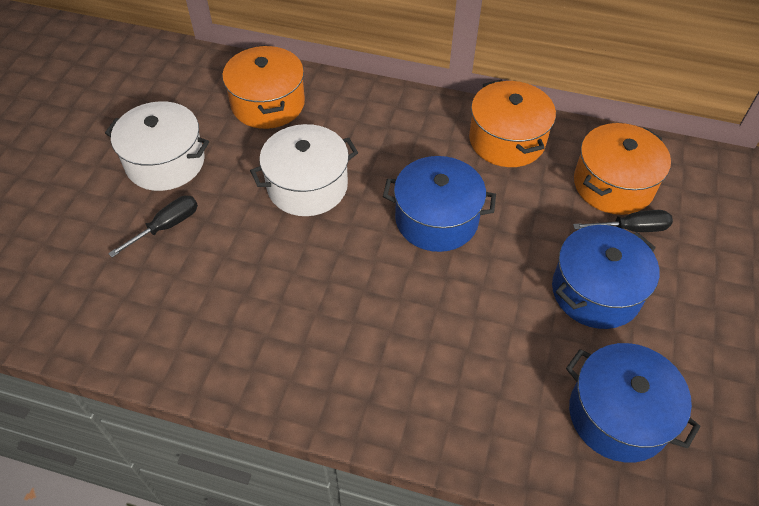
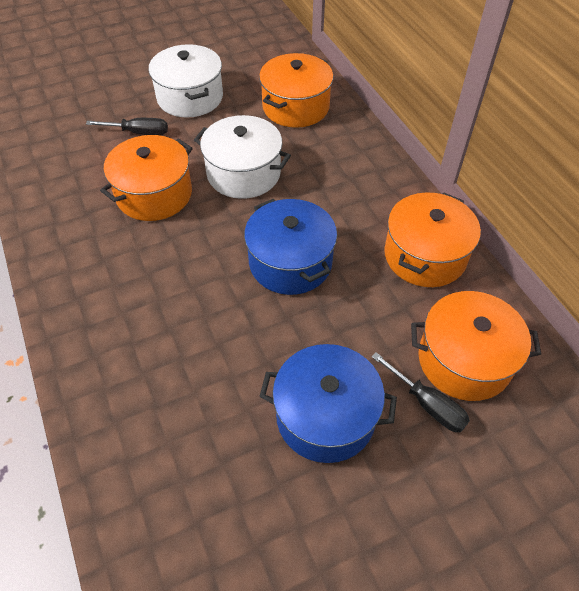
camera: 50 degrees right, 0 degrees up
(262, 261) = (154, 194): none -> orange pot
(618, 415) = (206, 510): blue pot -> none

